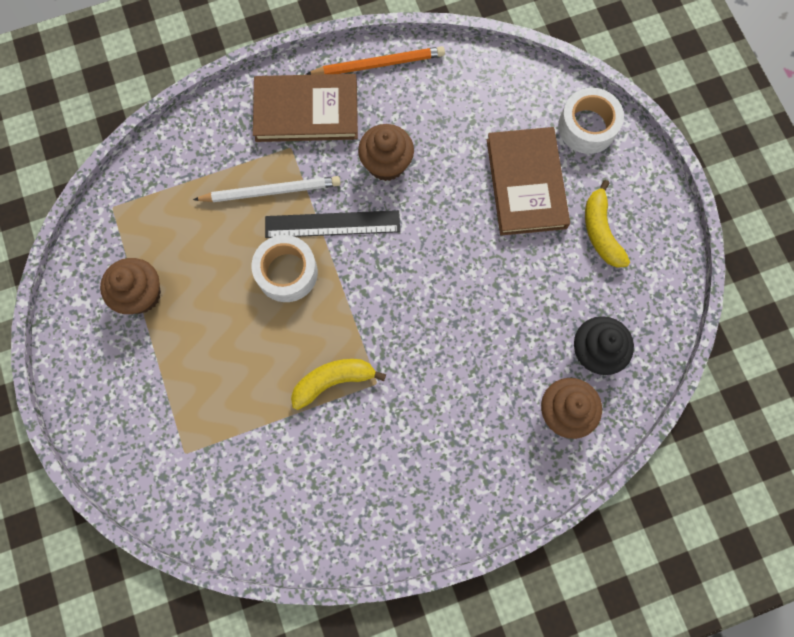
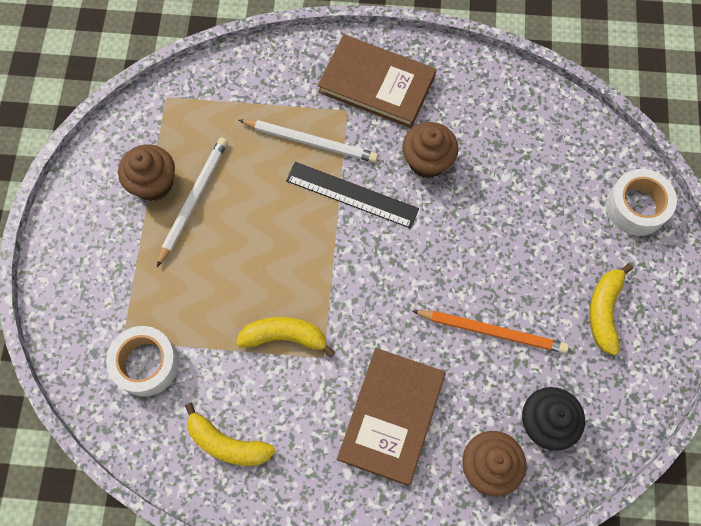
camera: 25 degrees right, 5 degrees down
(187, 293) = (193, 200): none -> white pencil
(287, 272) = (290, 220): white tape -> white tape (146, 364)
(327, 500) = (227, 443): none -> yellow banana
(378, 64) = (462, 69): orange pencil -> orange pencil (492, 331)
(526, 183) = (551, 235): brown book -> brown book (391, 416)

